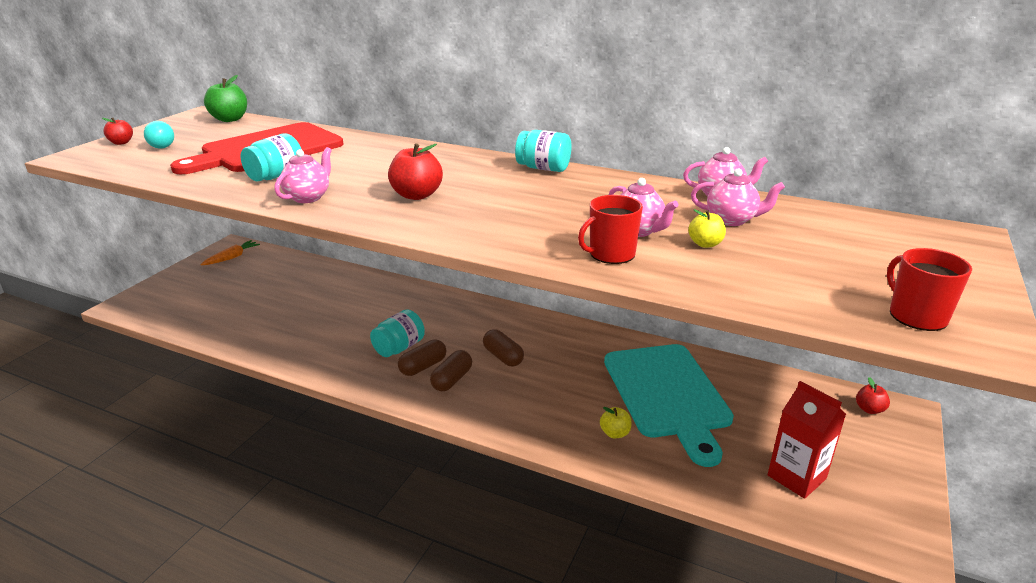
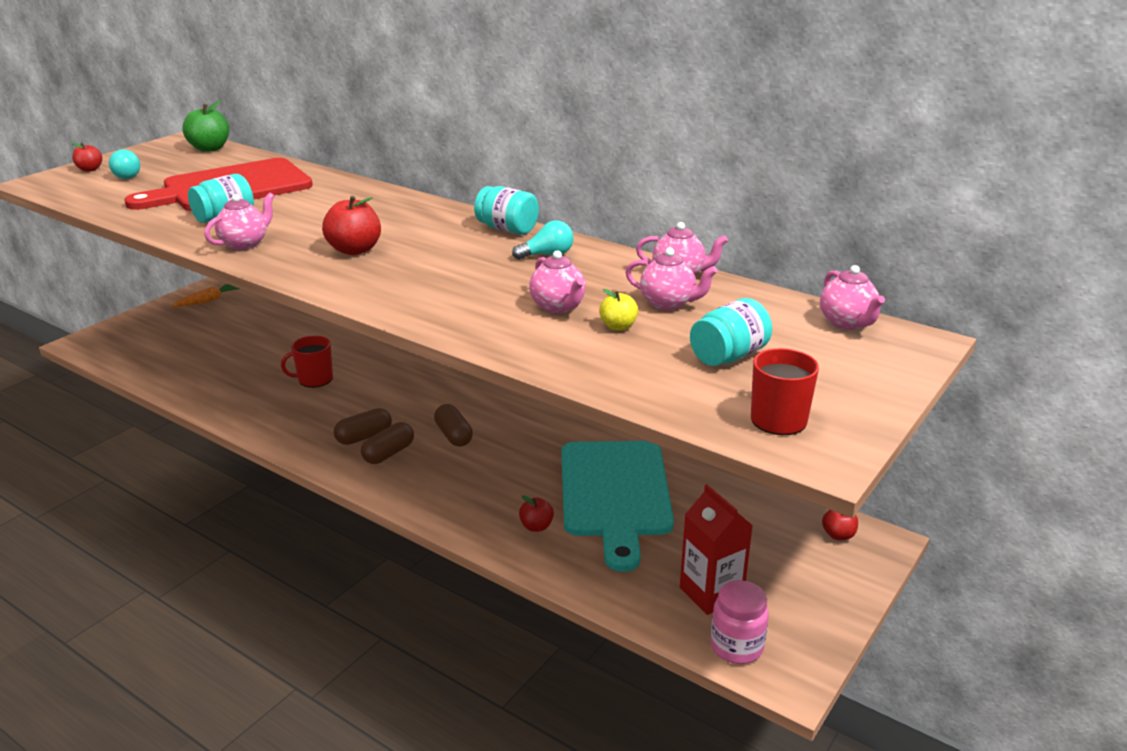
camera: 10 degrees right, 0 degrees up
(399, 348) = (347, 414): turquoise jar -> turquoise jar (728, 356)
(594, 187) = (547, 255): none -> turquoise light bulb
(611, 254) = (511, 329): red mug -> red mug (314, 379)
(615, 433) = (536, 526): yellow apple -> red apple
(846, 526) = (736, 647): none -> pink jar
(894, 224) = (847, 323): none -> pink teapot

